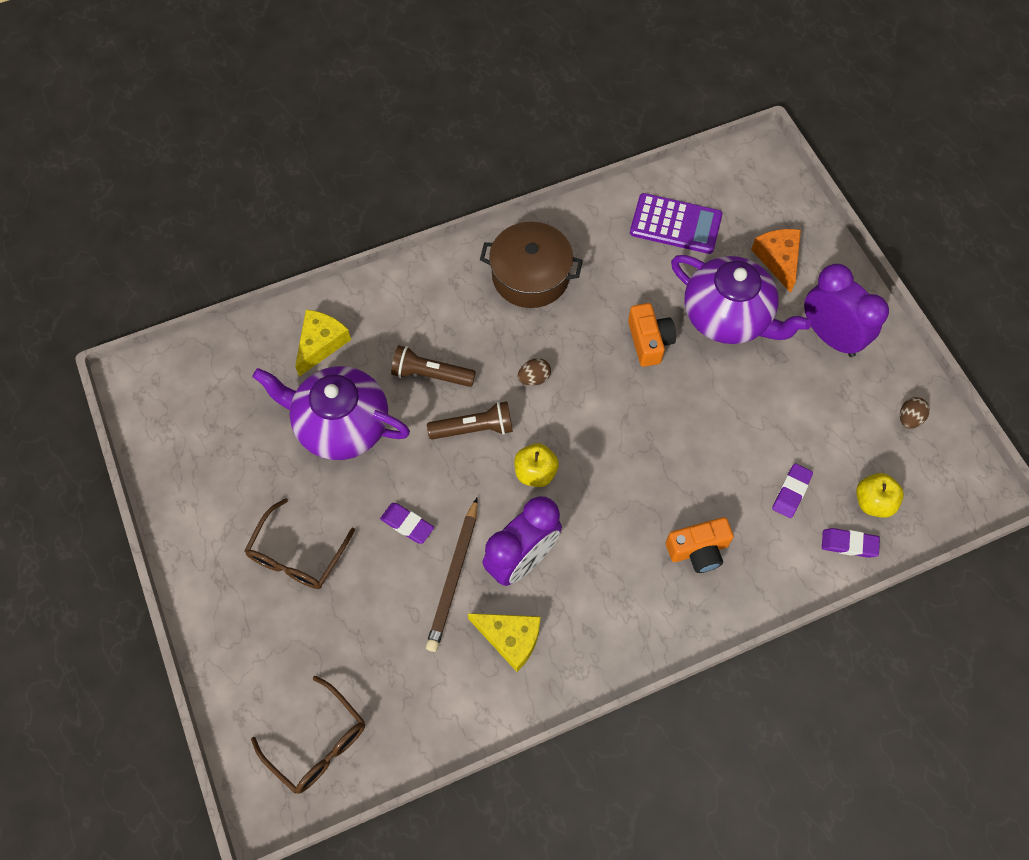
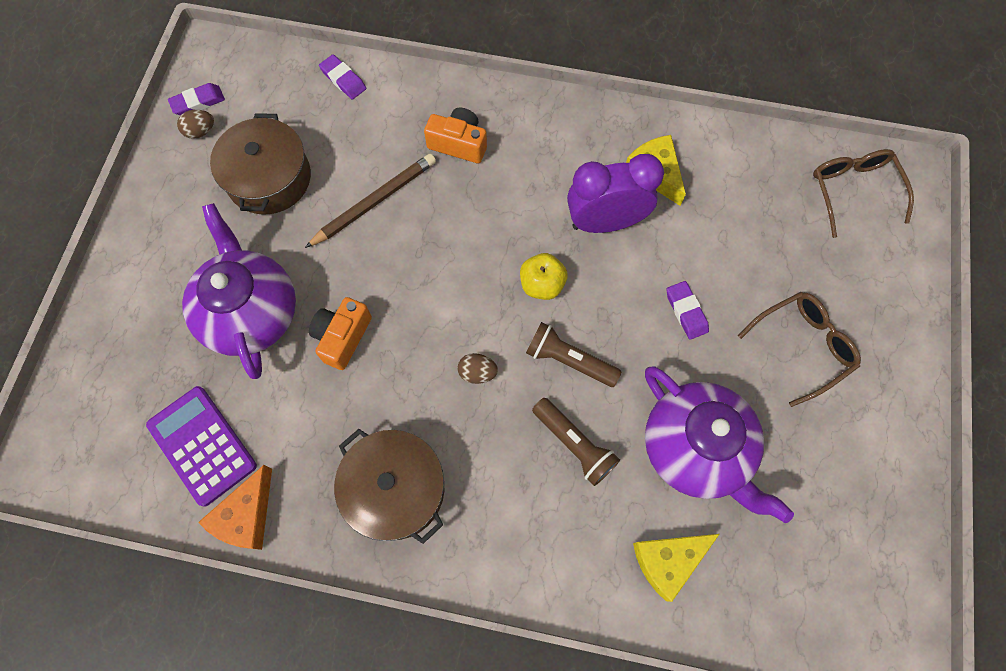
camera: 145 degrees left, 5 degrees up
(454, 577) = (672, 244): brown pencil -> brown pencil (375, 202)
(778, 259) = (148, 337): orange cheese -> orange cheese (246, 516)
(791, 492) = (348, 138): purple eraser -> purple eraser (198, 102)
(817, 417) = (269, 178): none -> brown pot
(830, 336) = (185, 235): purple clock -> none
(873, 502) = (295, 94): yellow apple -> none

